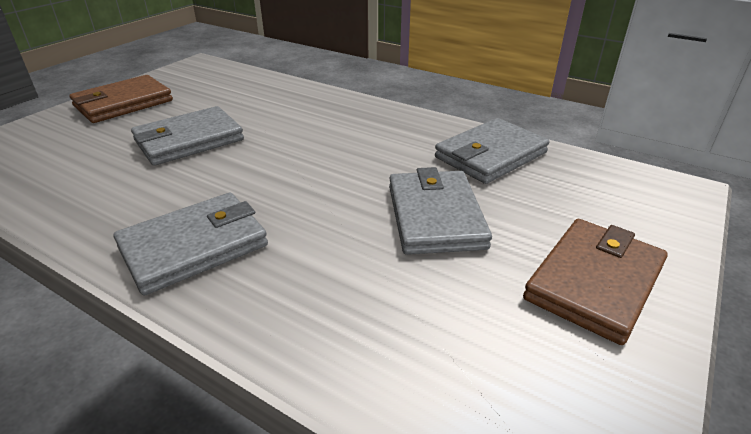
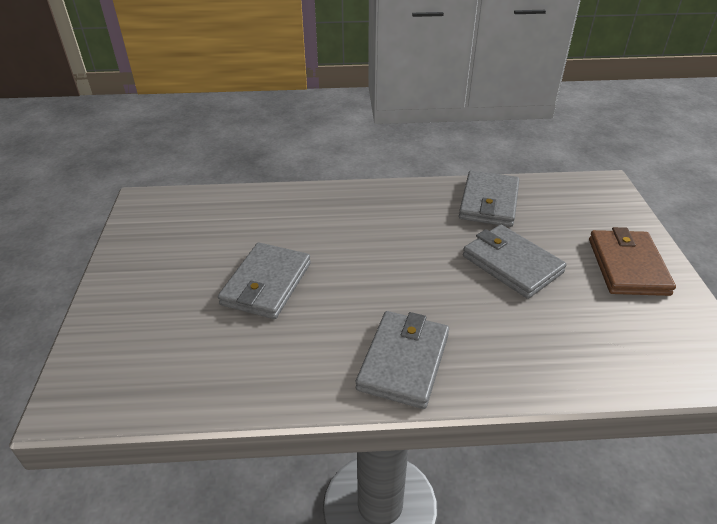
camera: 35 degrees left, 5 degrees up
(123, 103) = (142, 275): brown wallet -> none

